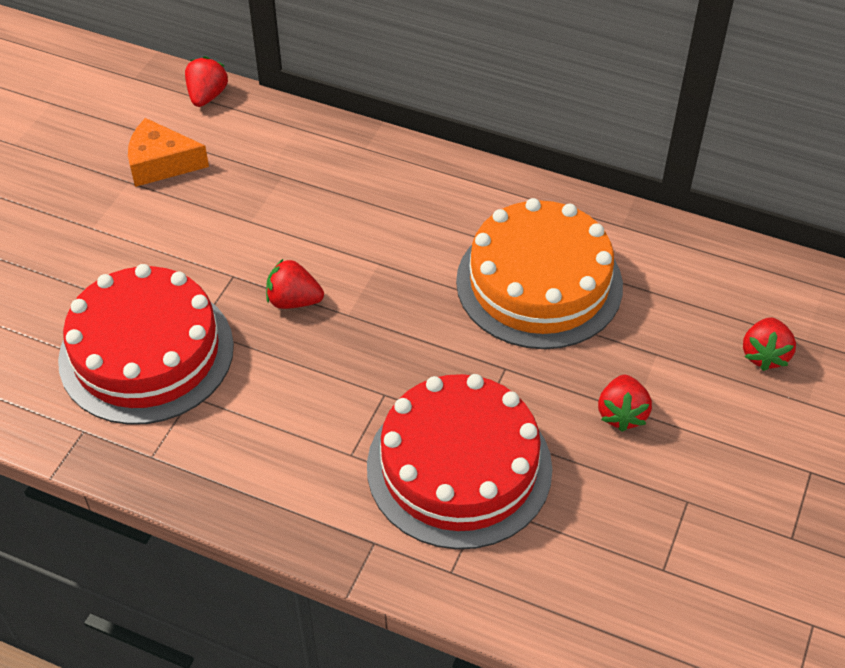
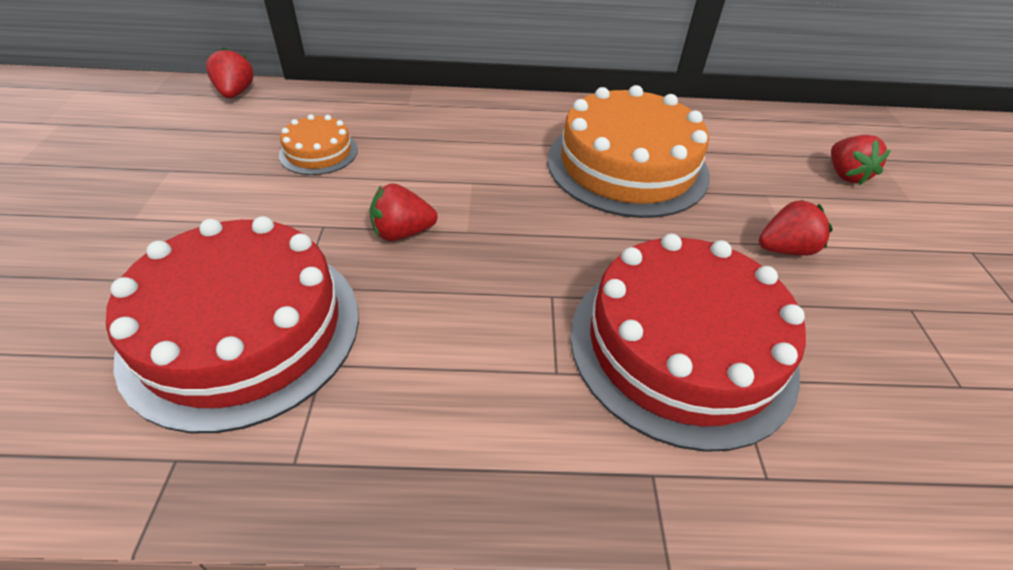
camera: 25 degrees left, 5 degrees down
(161, 163) = (203, 149): orange cheese -> none
(257, 192) = (319, 152): none -> orange cake
(621, 414) = (784, 249): red strawberry -> red strawberry turned 90 degrees counterclockwise

